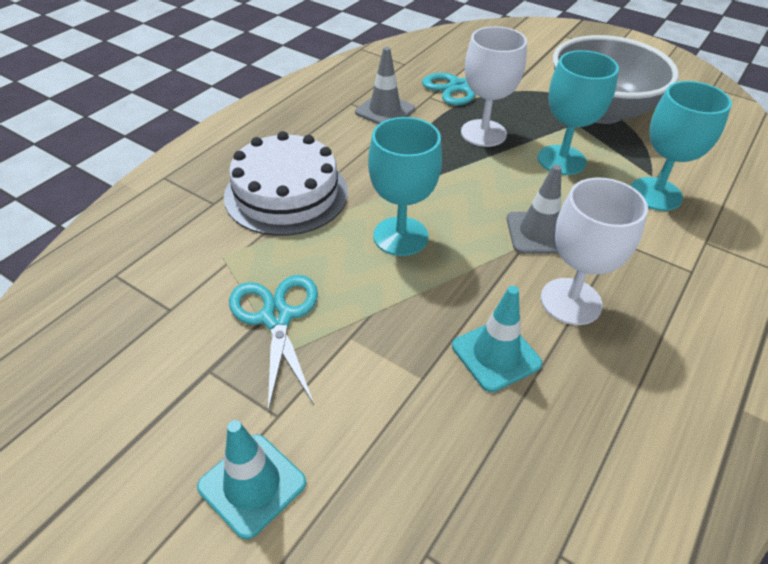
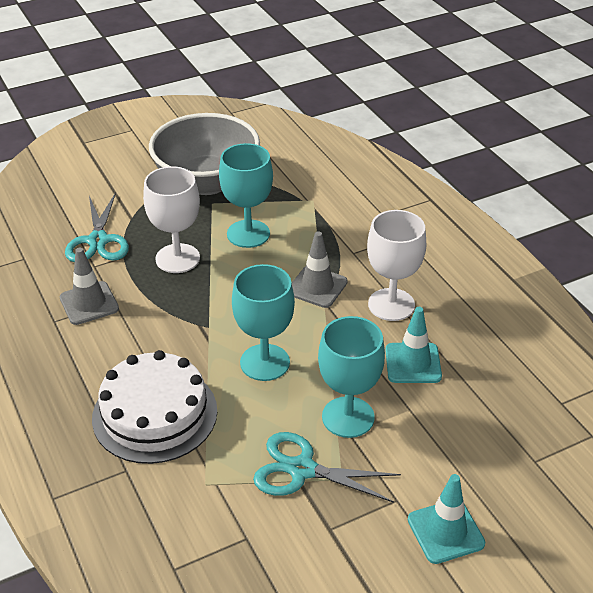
camera: 60 degrees left, 5 degrees down
(655, 194) = (322, 209): turquoise goblet -> turquoise goblet (348, 417)

